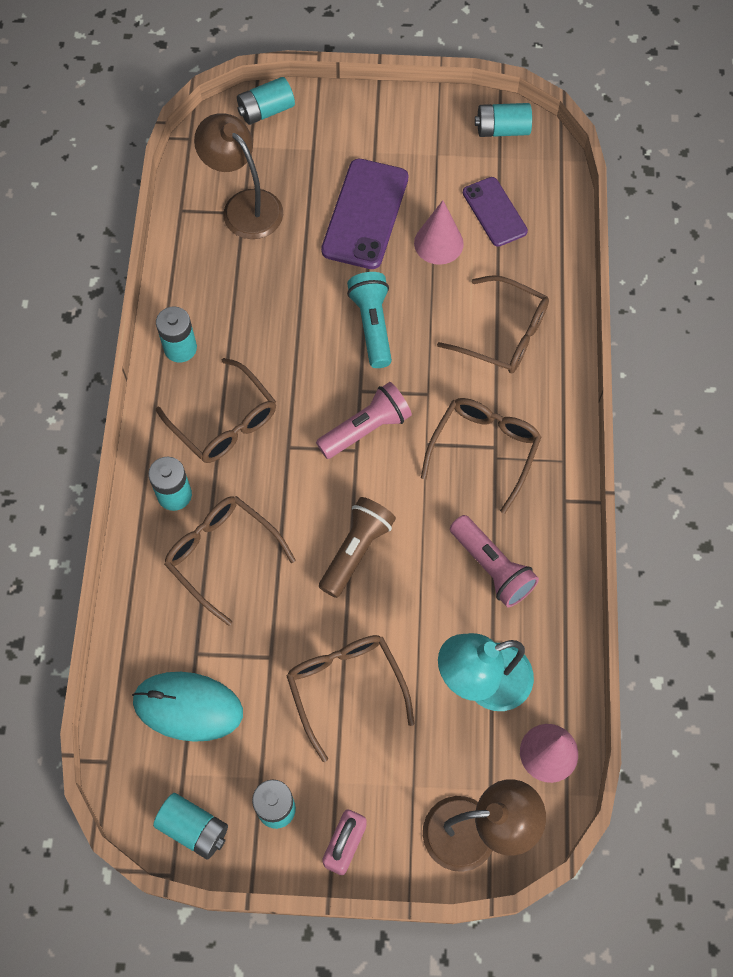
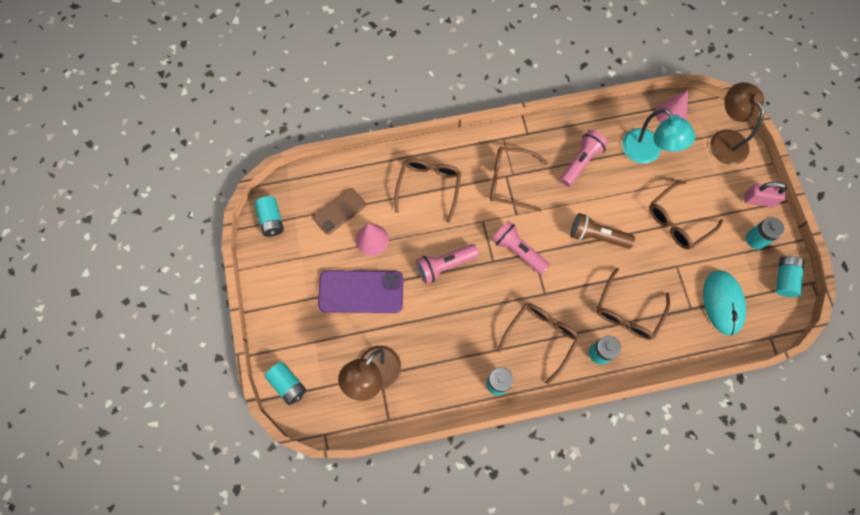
camera: 105 degrees left, 5 degrees up
(372, 325) = (445, 265): turquoise flashlight -> pink flashlight
(494, 212) = (339, 211): purple phone -> brown phone

